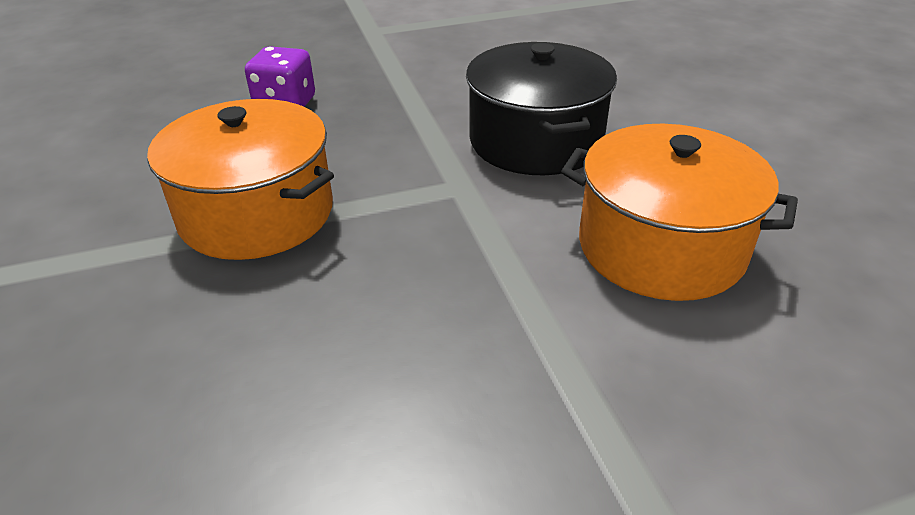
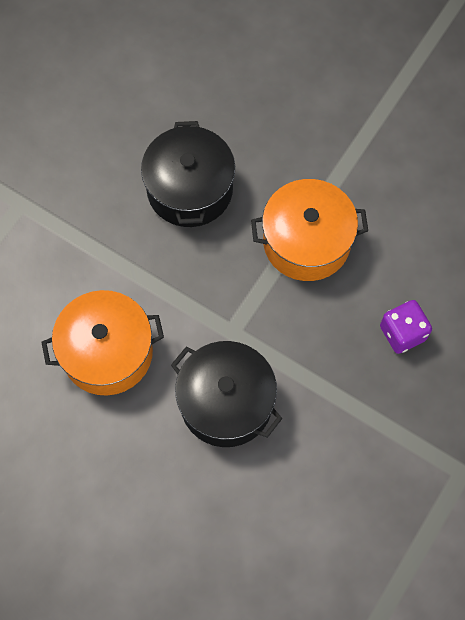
camera: 140 degrees right, 30 degrees up
(317, 374) = (190, 189): none -> black pot

